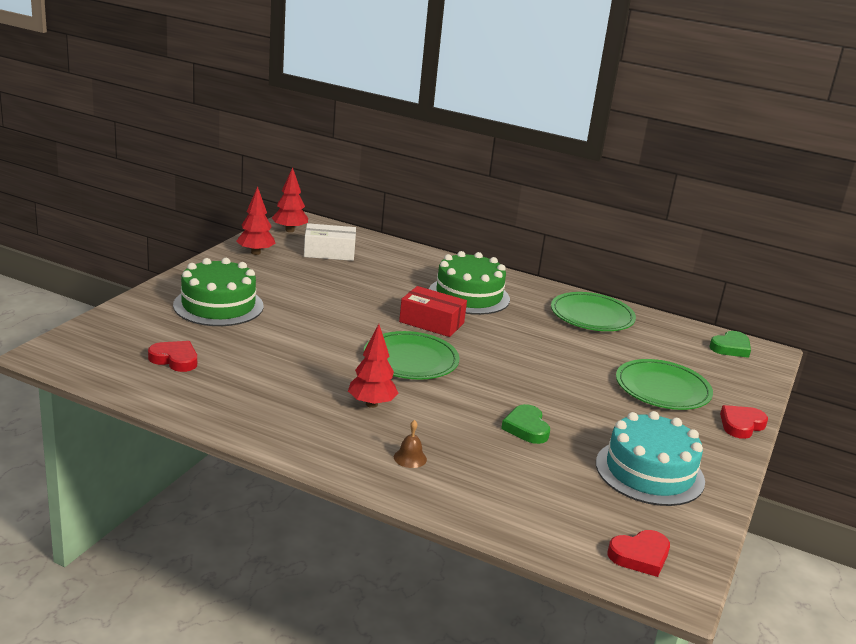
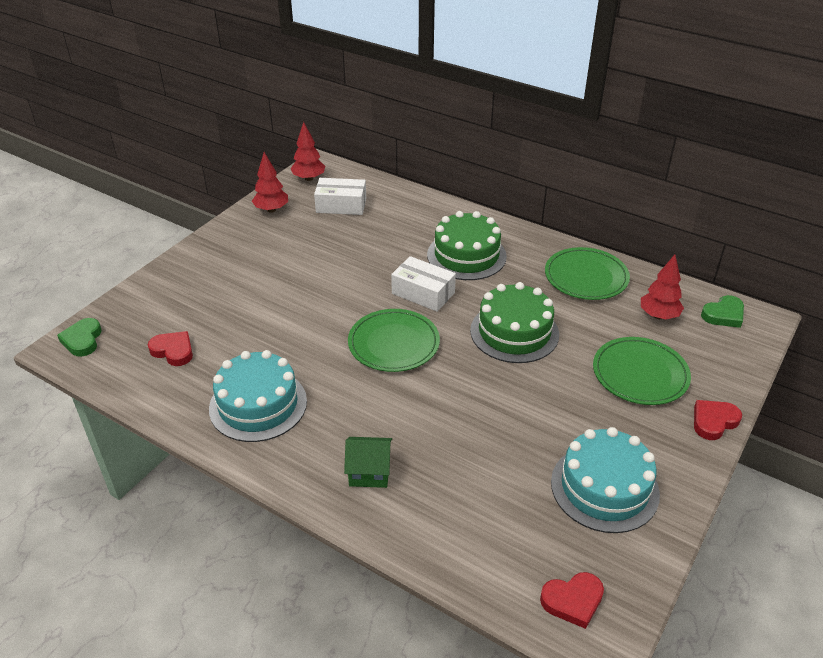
camera: 10 degrees right, 15 degrees up
(218, 305) = (225, 280): green cake -> green cake (514, 332)
(278, 404) = (258, 404): none -> turquoise cake
(371, 404) = (345, 402): red tree -> red tree (658, 315)
(410, 458) = (369, 472): brown bell -> green house
(431, 322) = (423, 293): red box -> white box
(526, 428) = (490, 430): green heart -> green heart (82, 340)

